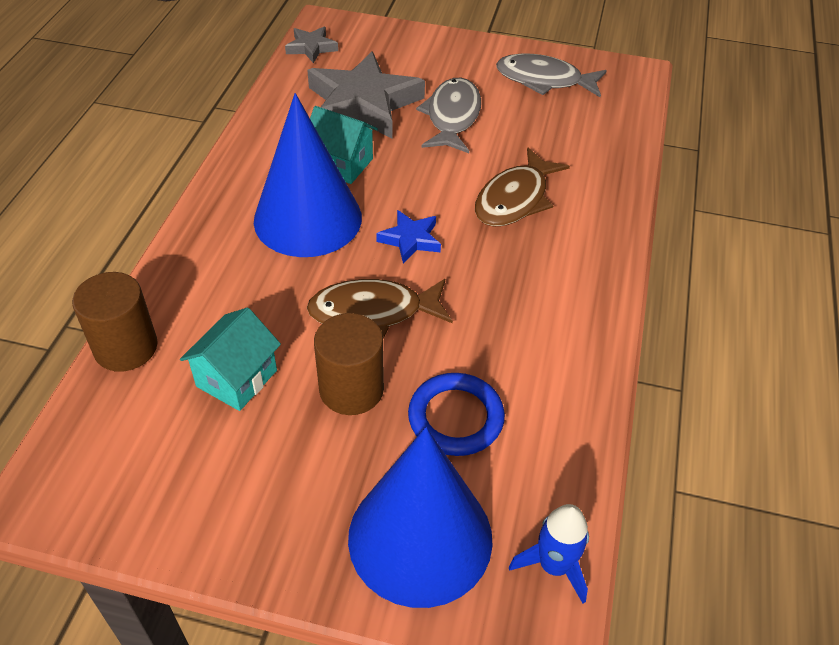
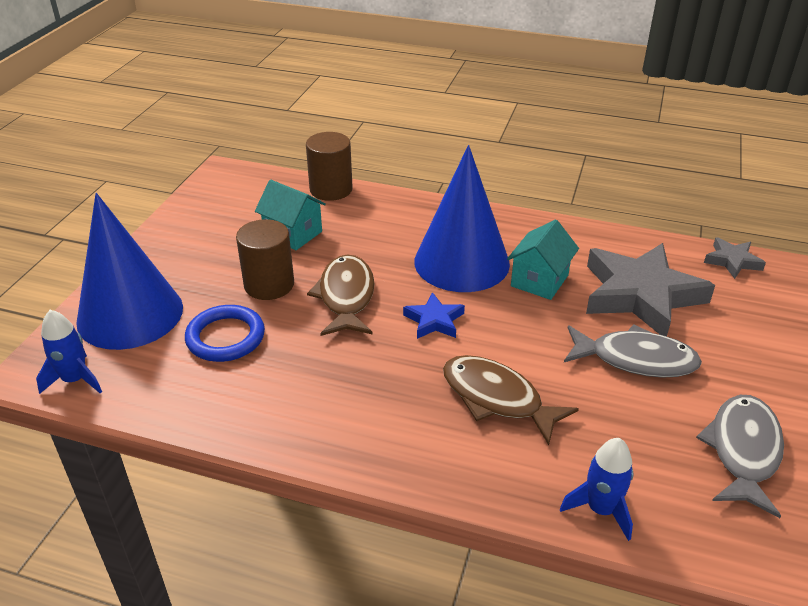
camera: 95 degrees right, 10 degrees down
(618, 151) = (600, 509): none -> blue rocket

